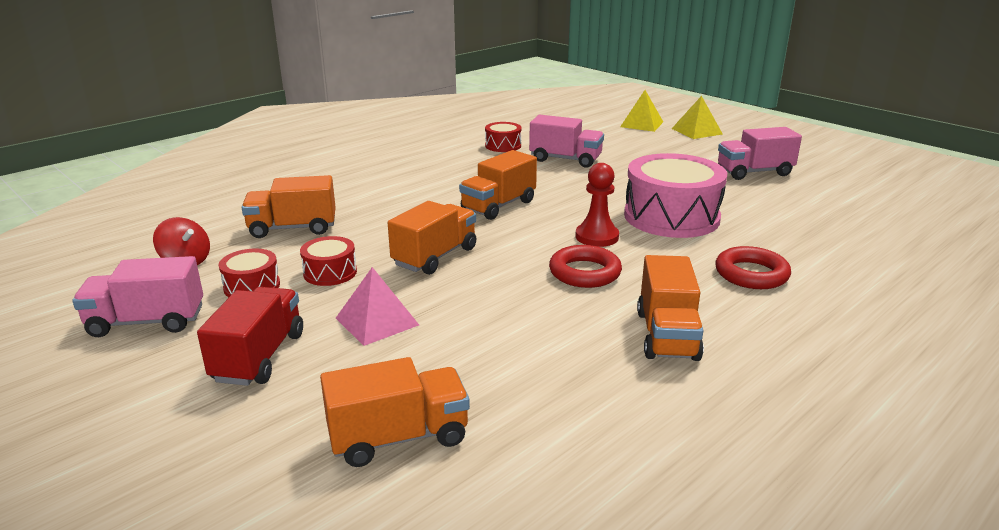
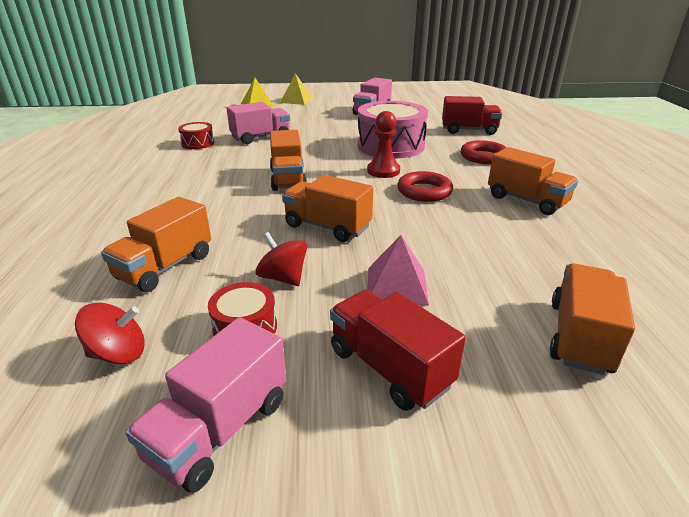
camera: 50 degrees left, 5 degrees up
(330, 272) = (283, 278): red drum -> red spinning top
(435, 257) = (327, 227): orange truck -> orange truck turned 45 degrees counterclockwise
(824, 240) = (469, 130): none -> red truck

